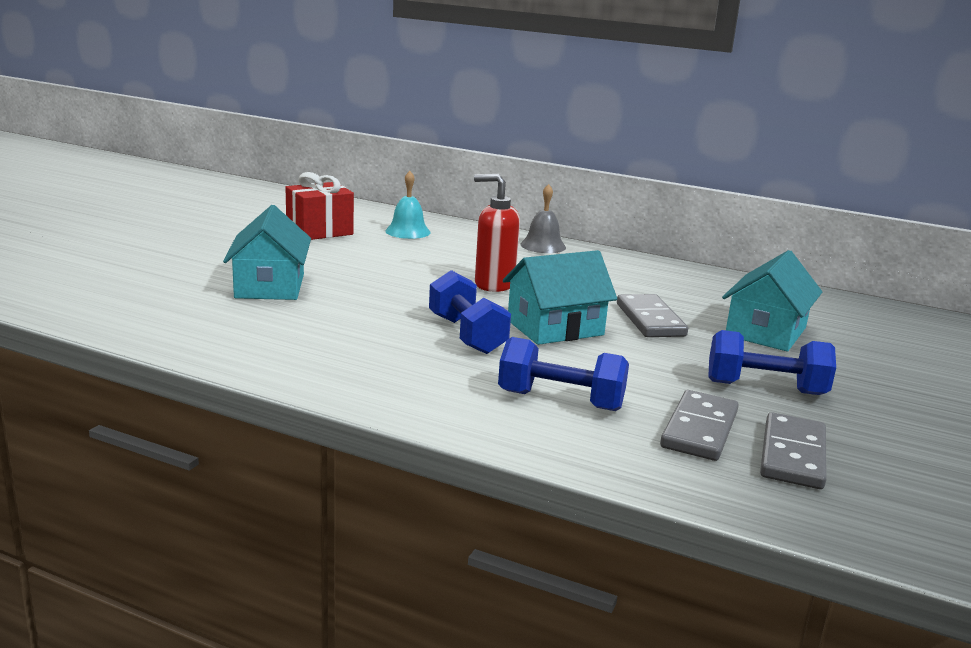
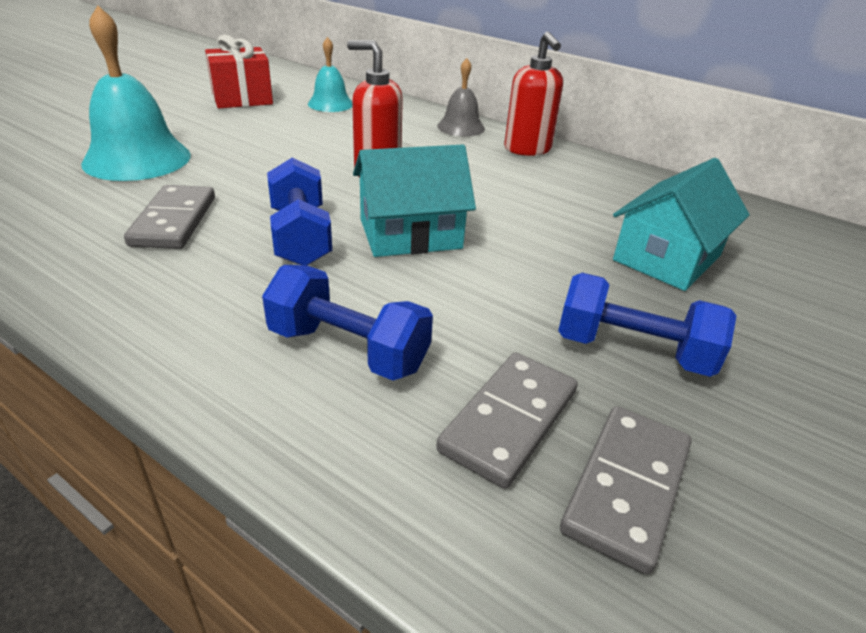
camera: 10 degrees right, 15 degrees up
(270, 286) = (137, 159): turquoise house -> turquoise bell
(613, 261) = (527, 149): none -> red soap dispenser
(650, 320) = (530, 230): grey domino -> grey domino (174, 221)

